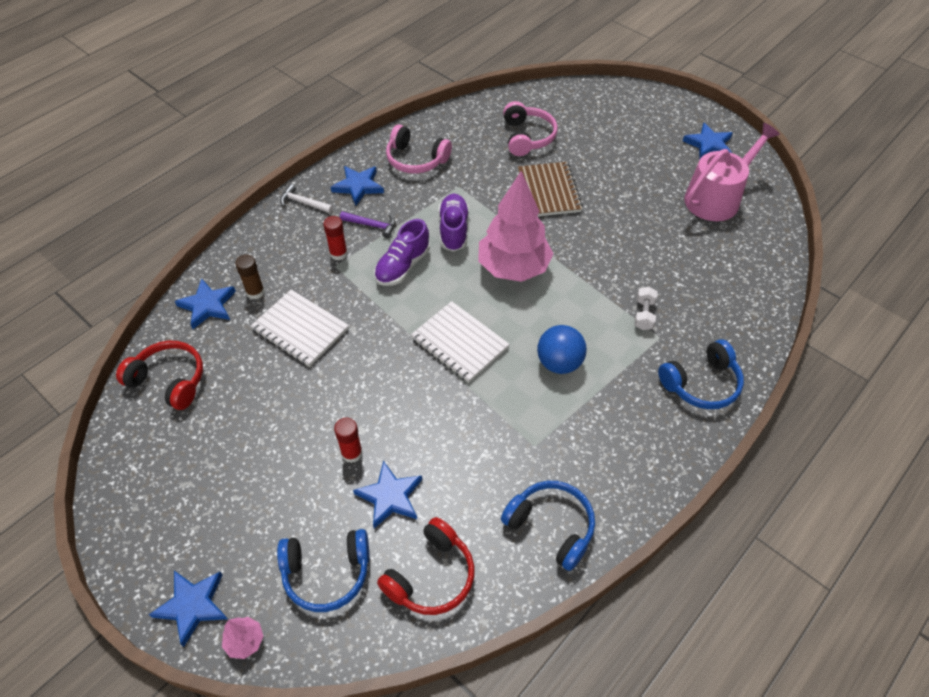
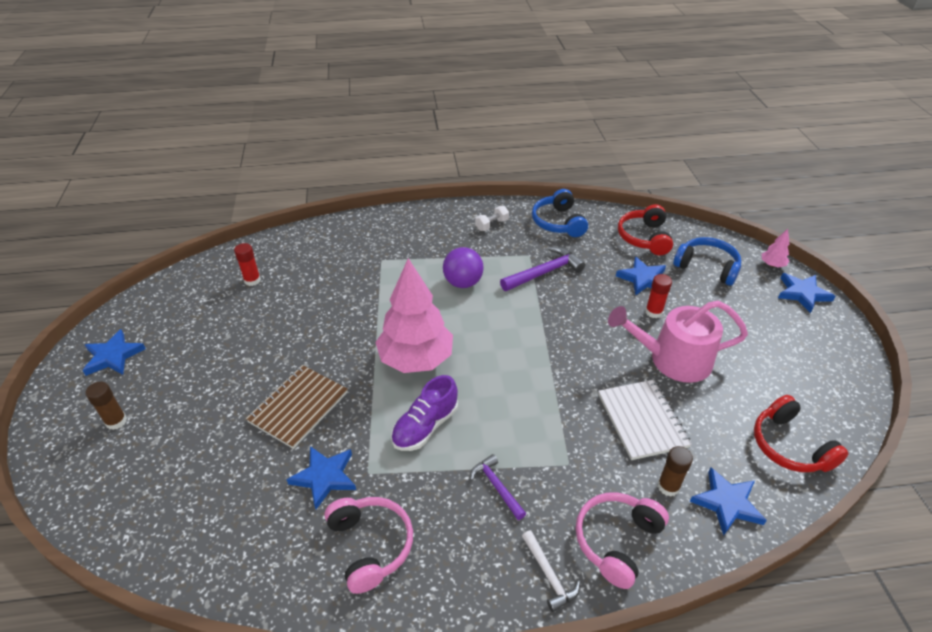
camera: 140 degrees left, 10 degrees down
(338, 254) = (555, 475): red glue stick -> red glue stick (252, 280)
(358, 186) = (468, 553): blue star -> blue star (324, 477)
(402, 266) = (505, 421): purple shoe -> none
(431, 576) = (644, 238): red headphones -> red headphones turned 75 degrees counterclockwise
(459, 343) = (517, 333): white notebook -> none
(497, 431) = (544, 272): none -> purple hammer
(527, 137) = (228, 485): pink headphones -> pink headphones (616, 541)
(559, 363) = (463, 283): blue ball -> purple ball
(638, 123) = (116, 421): none -> brown glue stick
(644, 315) = (371, 276): white dumbbell -> white dumbbell (491, 225)
(701, 384) = (395, 228): blue headphones -> none
(716, 198) = (194, 312): pink watering can -> pink watering can (673, 359)

